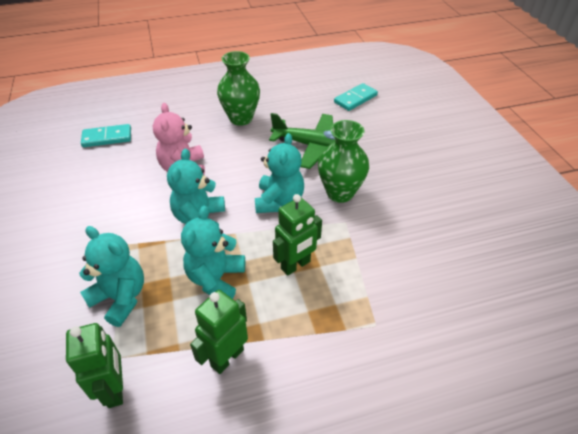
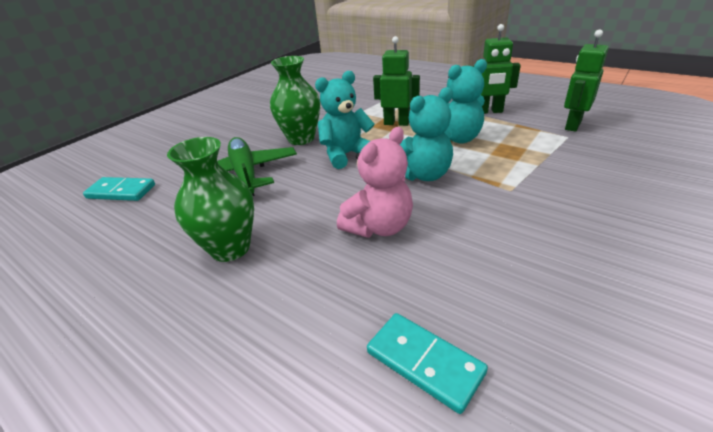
camera: 125 degrees left, 10 degrees down
(120, 298) = (542, 159): turquoise teddy bear -> none

